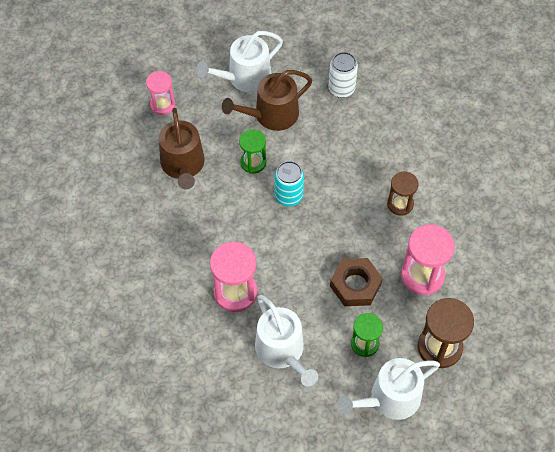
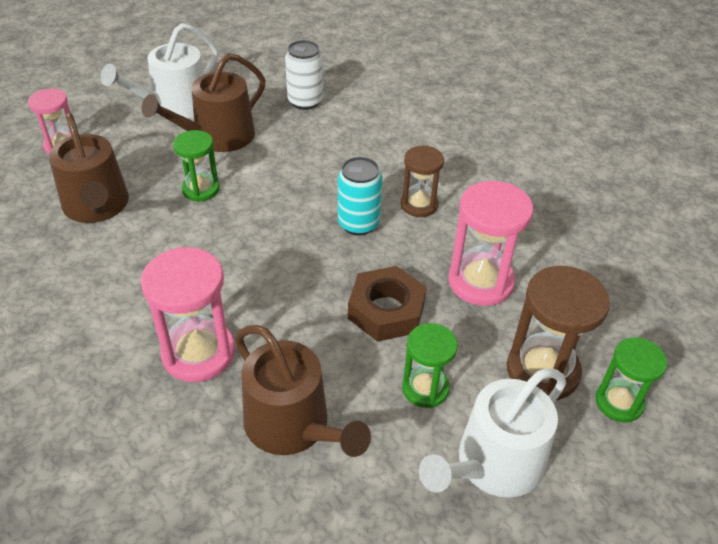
camera: 15 degrees left, 15 degrees down
(282, 351) = (293, 426): white watering can -> brown watering can
(288, 196) = (259, 219): turquoise can -> turquoise can (358, 224)
(478, 377) = (619, 402): none -> green hourglass

